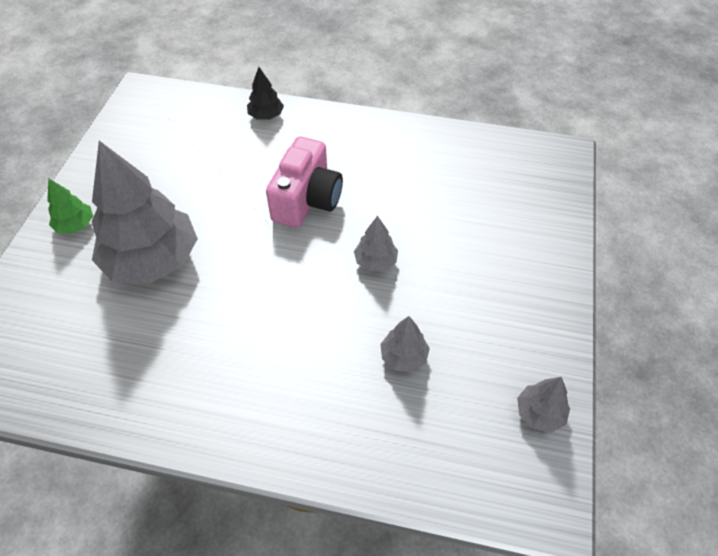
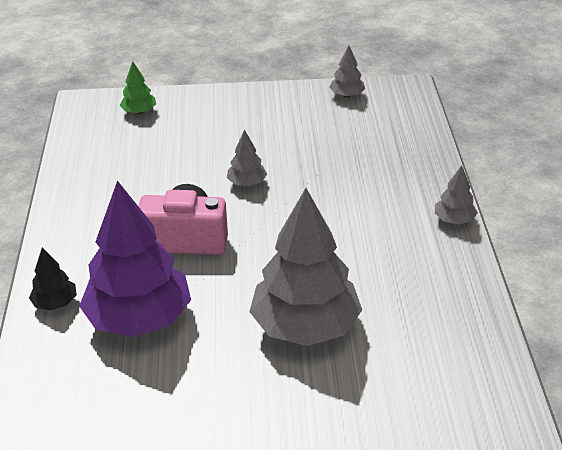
camera: 105 degrees left, 15 degrees down
(75, 225) = (284, 412): green tree -> green tree (139, 112)
(223, 159) = (139, 319): none -> purple tree
(403, 356) = (334, 154): grey tree -> grey tree (454, 220)

